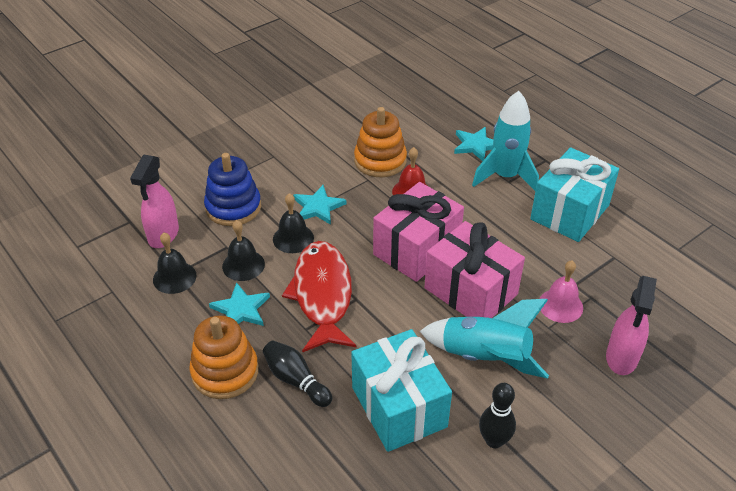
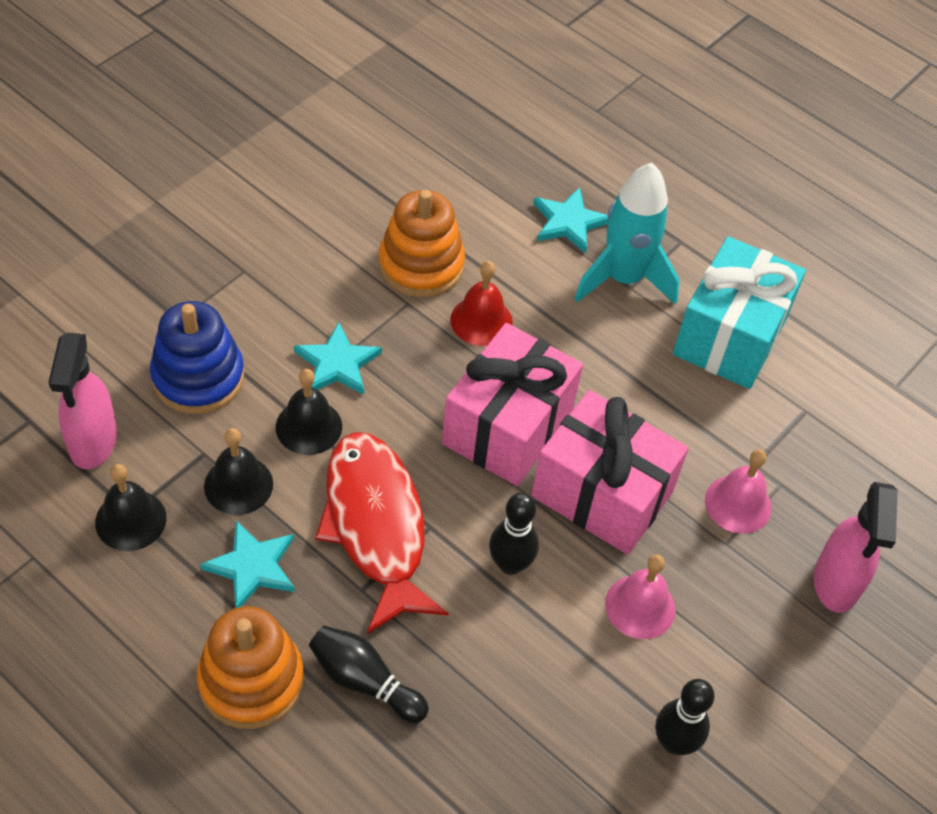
camera: 15 degrees left, 10 degrees up
(399, 407) = (528, 706): turquoise gift -> none
(403, 324) = (510, 564): none -> black bowling pin
(484, 357) = (640, 606): turquoise rocket -> pink bell

